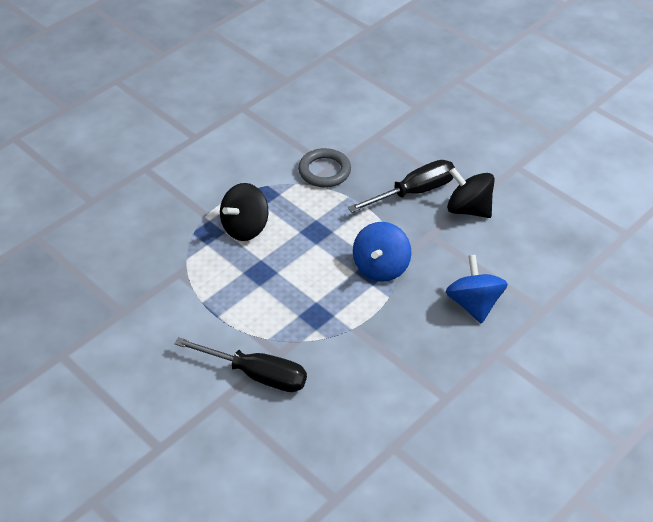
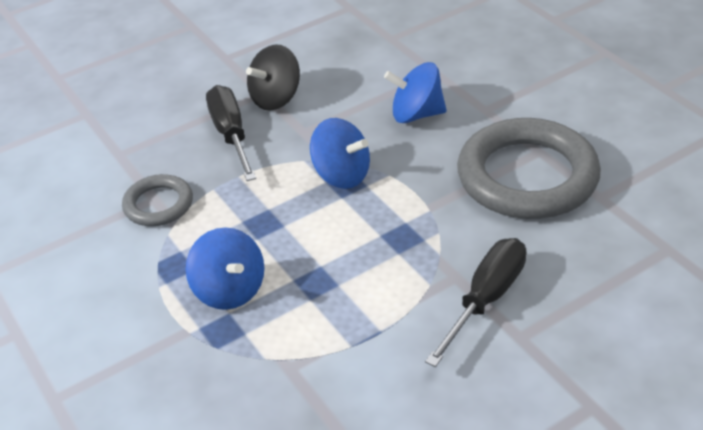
camera: 75 degrees left, 5 degrees down
(245, 228) = (229, 290): black spinning top -> blue spinning top
(408, 391) = (527, 176): none -> grey ring

